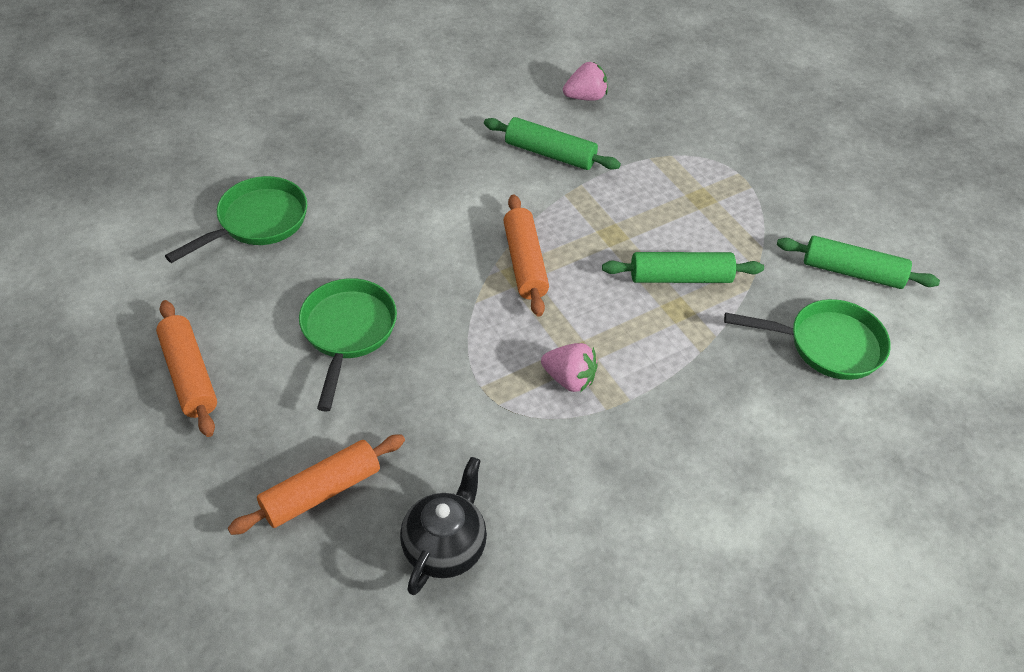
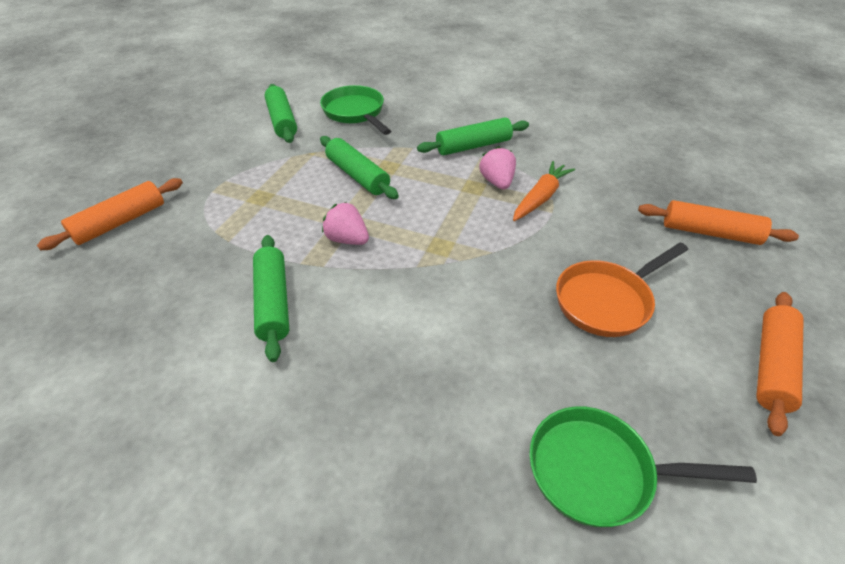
camera: 125 degrees left, 5 degrees down
(347, 332) = (607, 301): green pan -> orange pan
(445, 547) = (655, 173): black teapot -> none
(510, 395) = (540, 198): none -> orange carrot
(524, 263) = (425, 248): orange rolling pin -> orange rolling pin (120, 222)
(585, 97) = (155, 323): pink strawberry -> pink strawberry (347, 239)
(657, 408) = (473, 146): none -> green rolling pin

